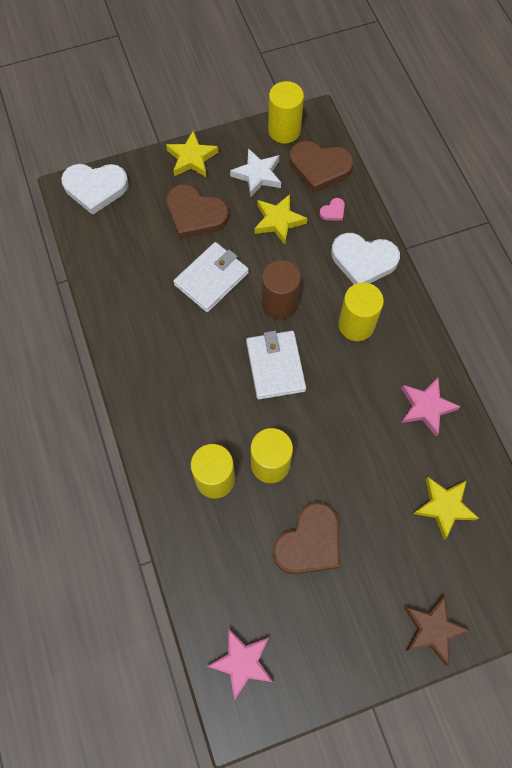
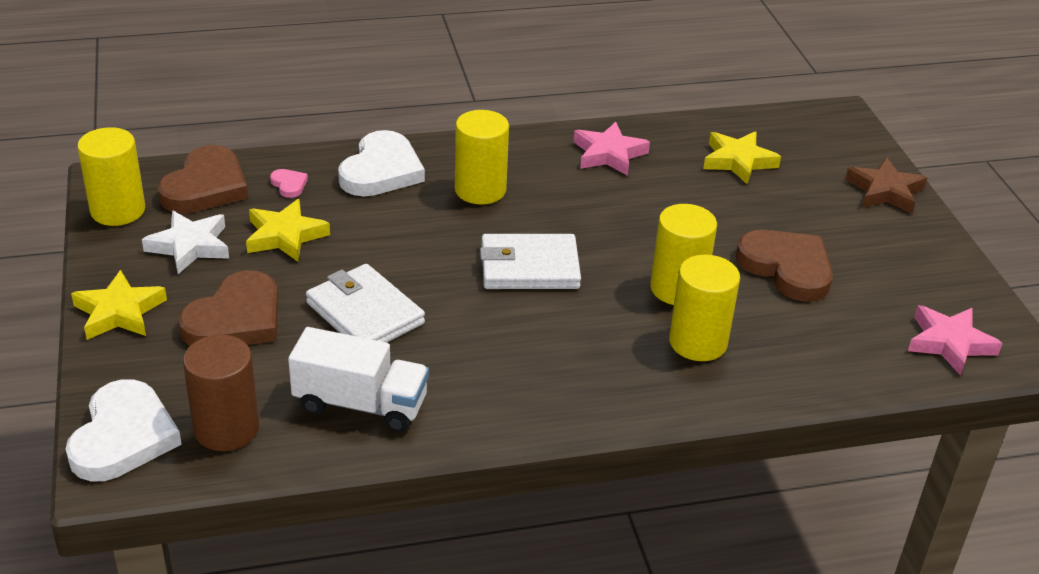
camera: 85 degrees left, 30 degrees down
(132, 291) = (360, 404): none -> white truck
(279, 303) = (428, 251): brown cylinder -> brown cylinder (226, 429)

